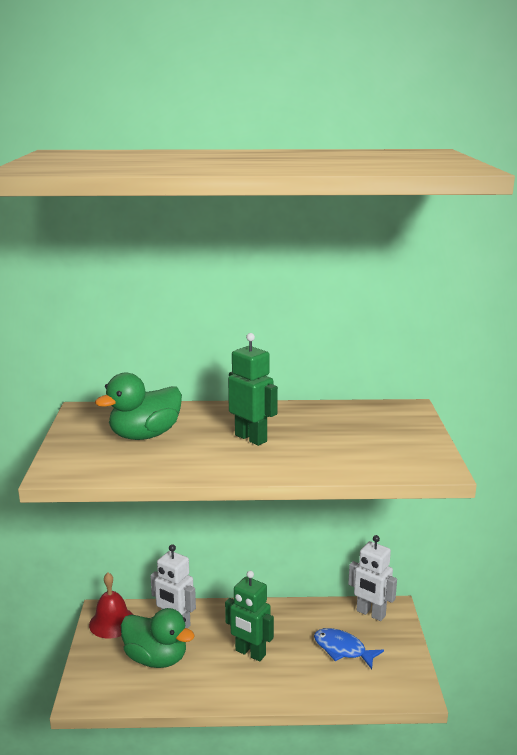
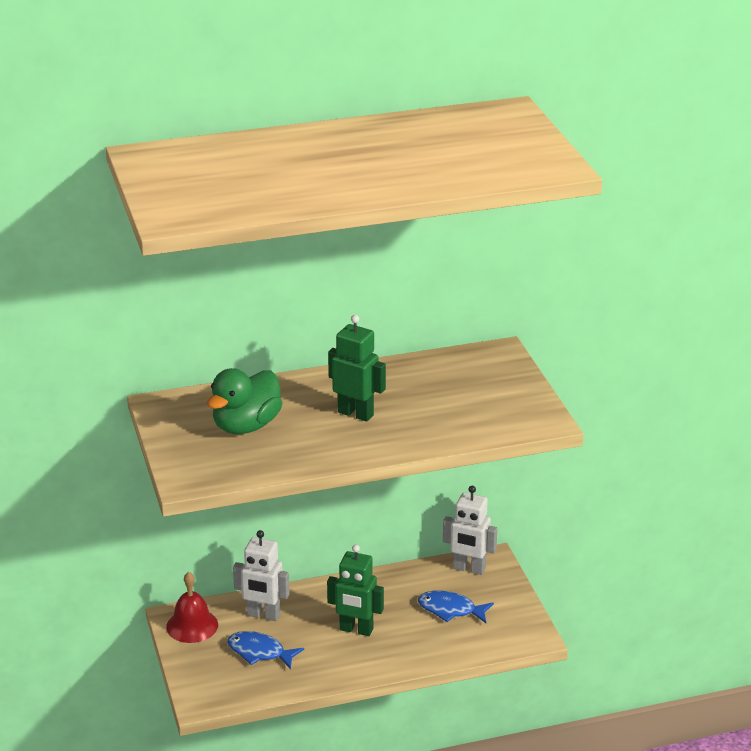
camera: 15 degrees left, 10 degrees up
(156, 658) = (259, 652): green duck -> blue fish

